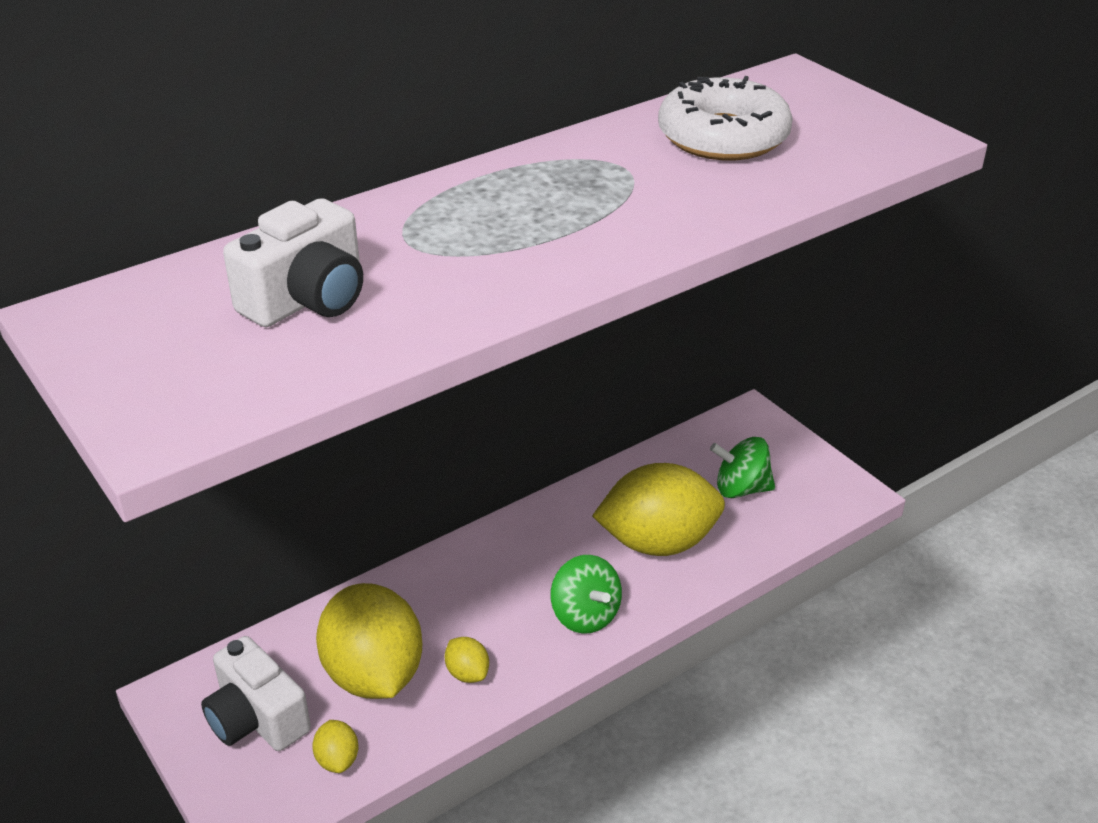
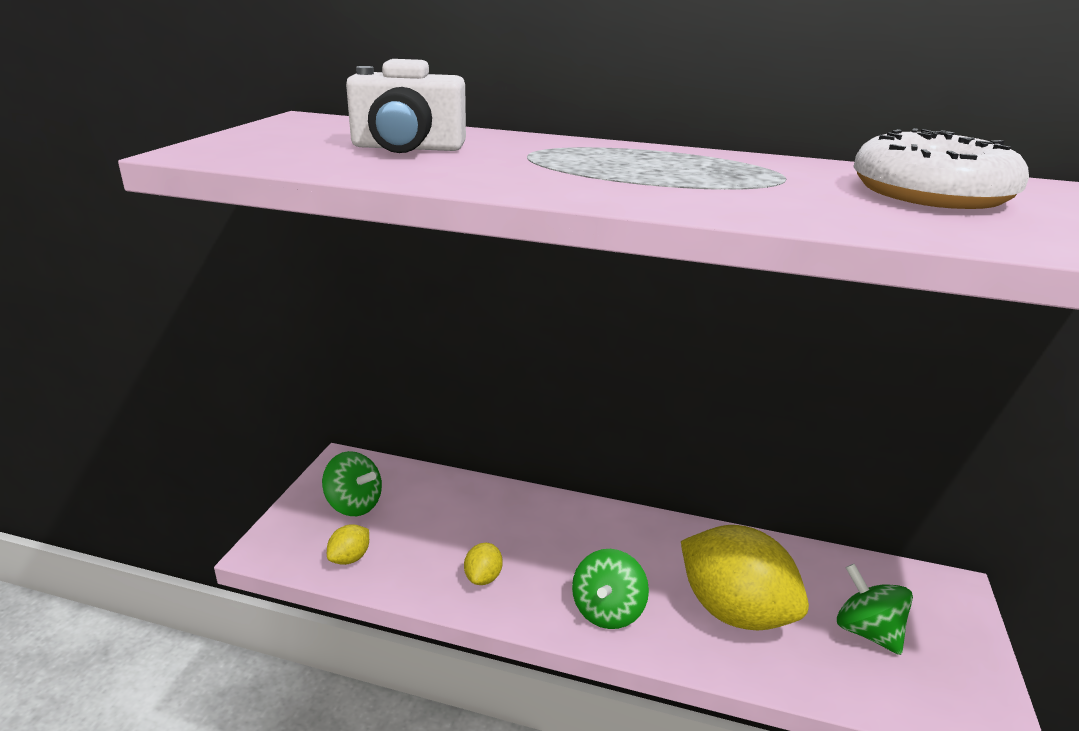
camera: 50 degrees right, 10 degrees down
(257, 719) = (354, 504): white camera -> green spinning top
(373, 674) = (437, 533): yellow lemon -> none

